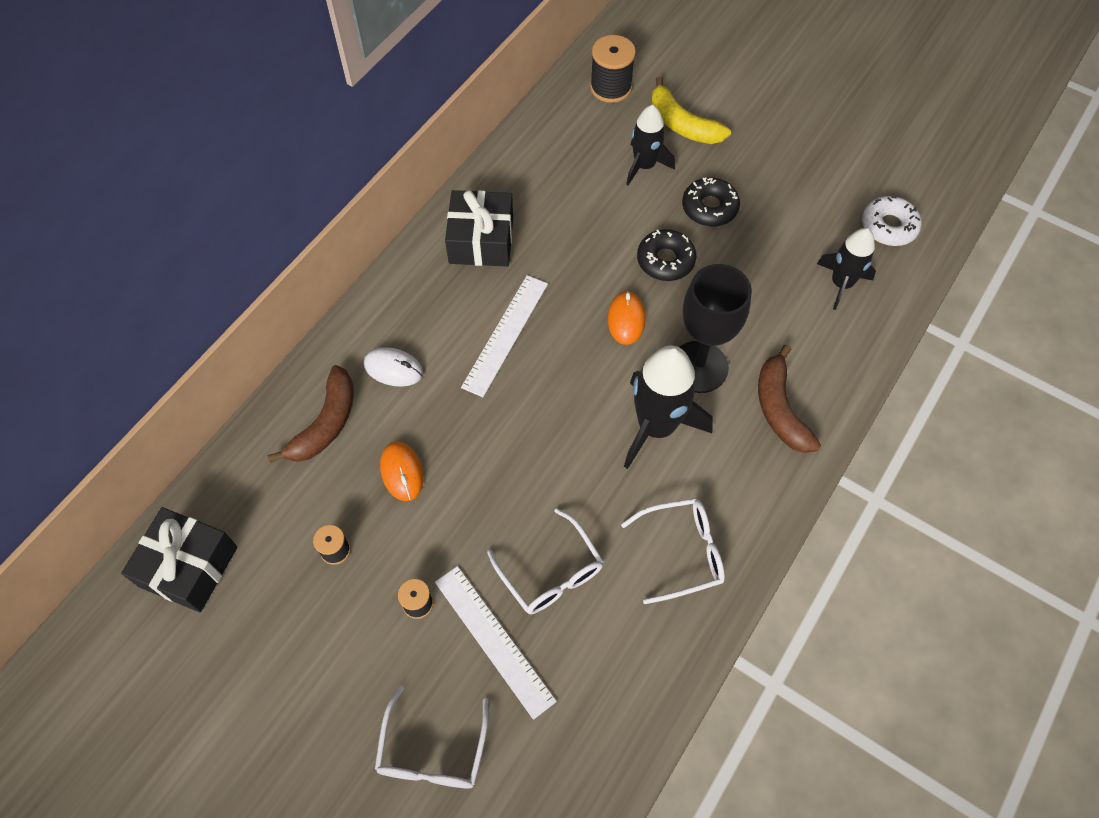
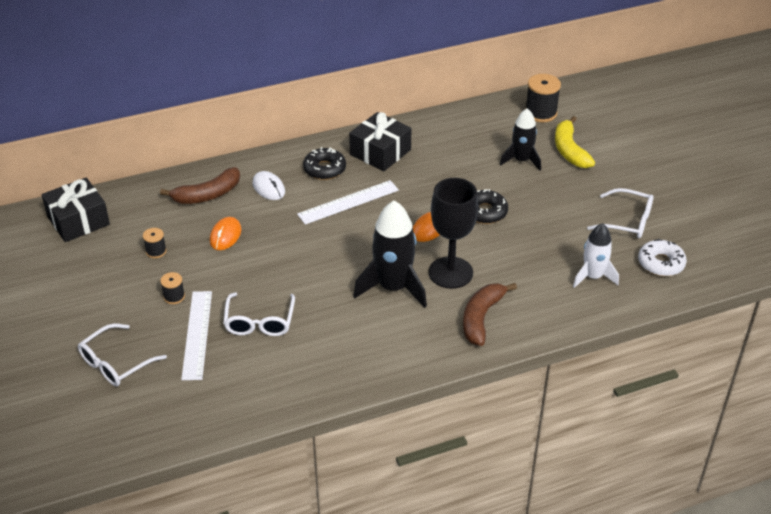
camera: 35 degrees right, 20 degrees down
(682, 552) = (345, 353): white glasses -> white glasses (627, 221)
(709, 207) = (543, 199): black donut -> black donut (324, 169)
(841, 283) = (593, 276): black rocket -> white rocket

